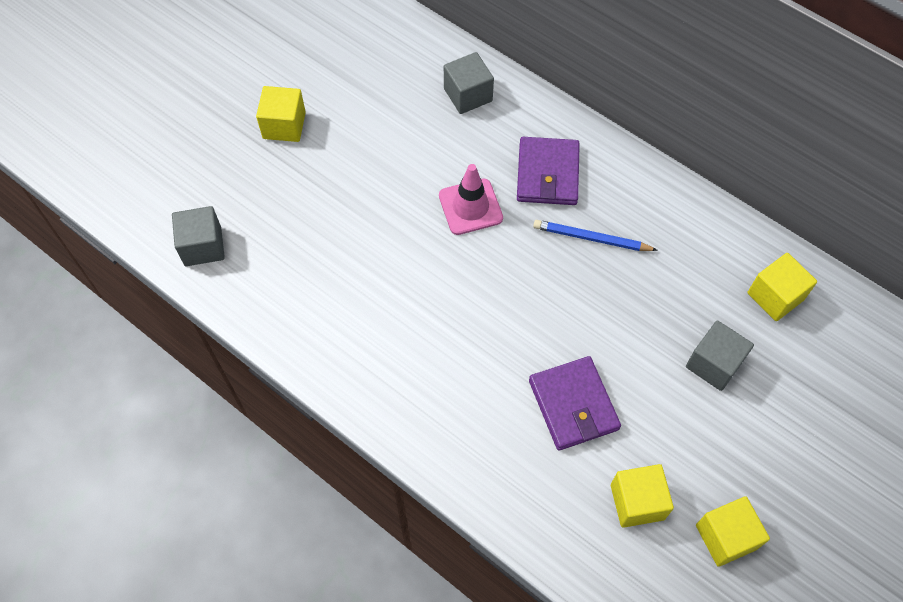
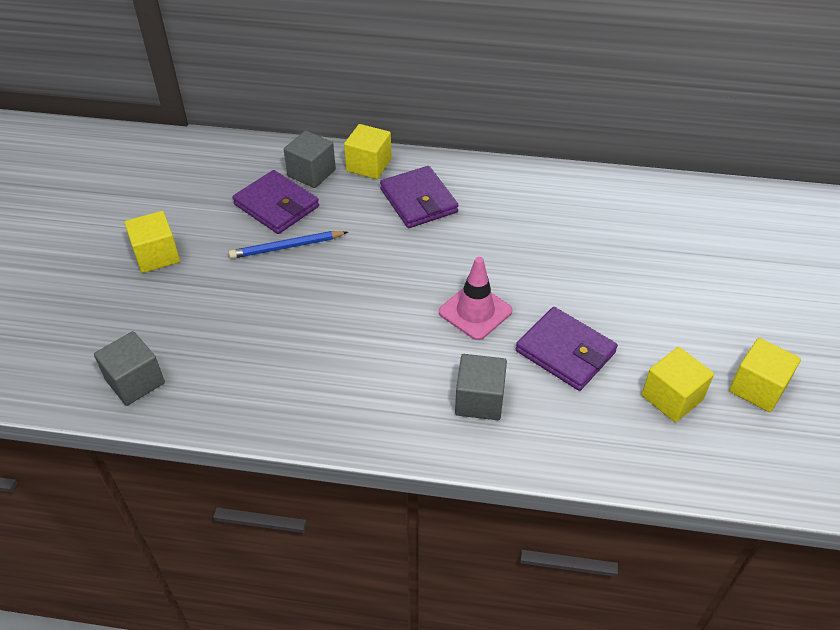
camera: 30 degrees left, 15 degrees down
(415, 118) = (276, 206): none -> purple wallet
(470, 207) = (371, 248): pink traffic cone -> pink traffic cone (475, 311)
(591, 238) = (487, 229): blue pencil -> blue pencil (287, 247)
(714, 364) = (648, 273): grey cube -> grey cube (479, 400)
(775, 296) = (654, 210): yellow cube -> yellow cube (369, 165)

